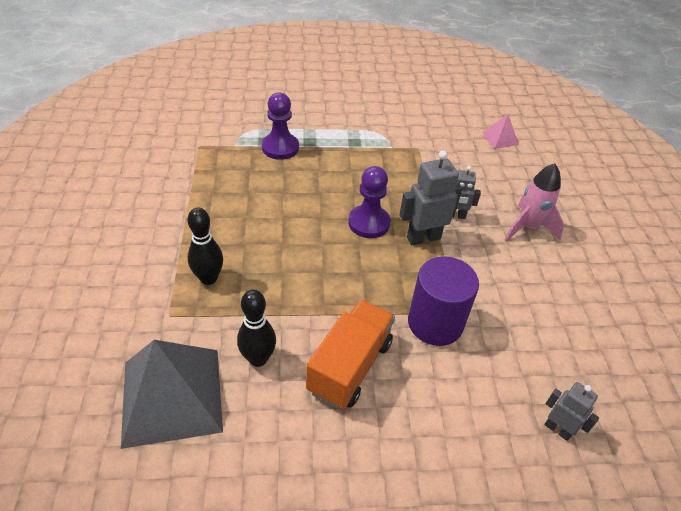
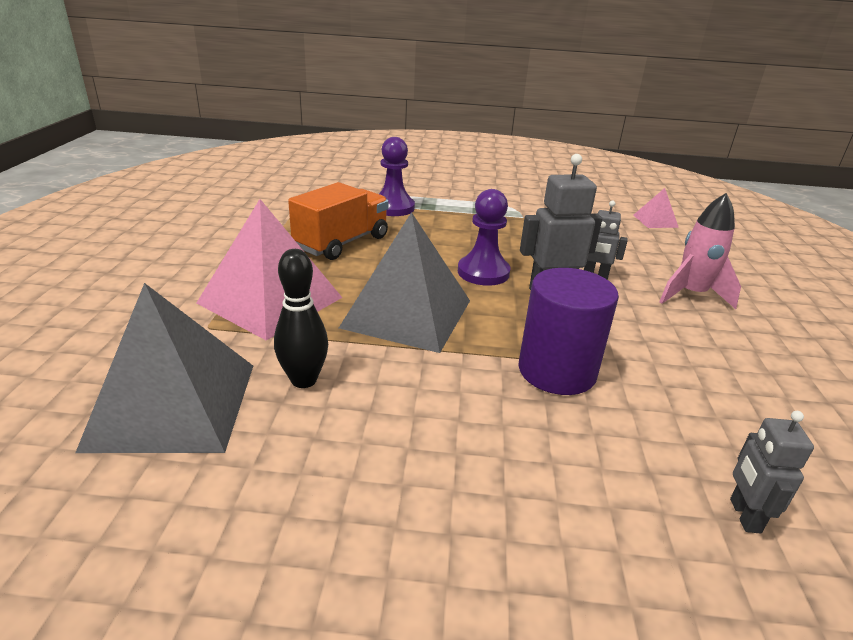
camera: 10 degrees right, 15 degrees down
(208, 278) = (270, 300): black bowling pin -> pink pyramid
(318, 279) = (407, 313): none -> grey pyramid
(350, 366) = (428, 402): orange truck -> orange truck (342, 243)
(557, 429) = (744, 515): grey robot -> grey robot turned 135 degrees counterclockwise

